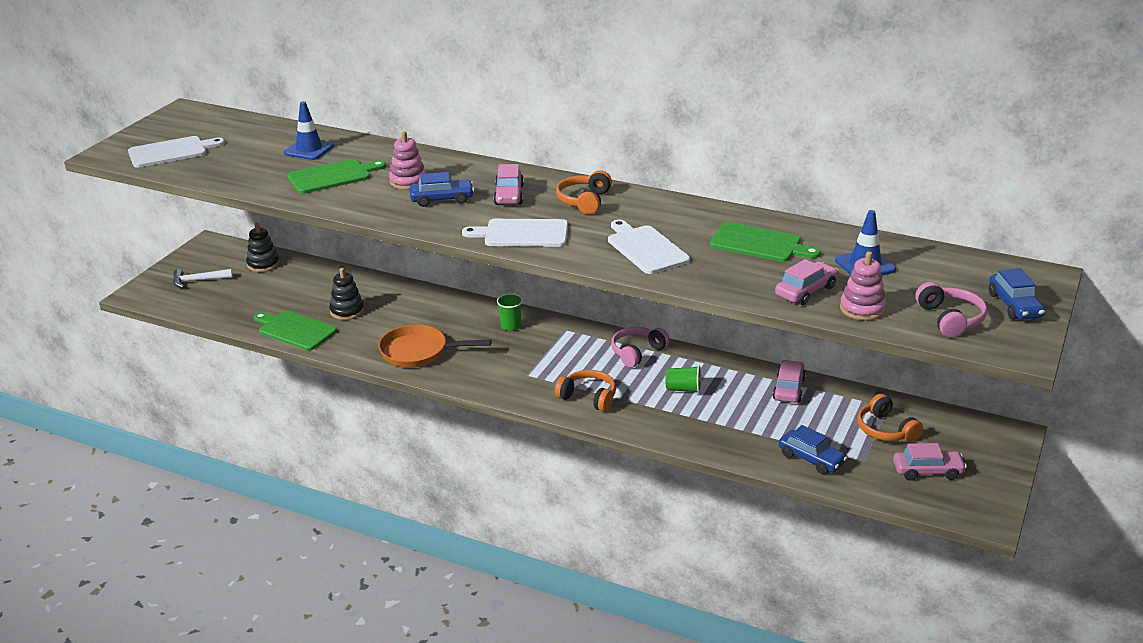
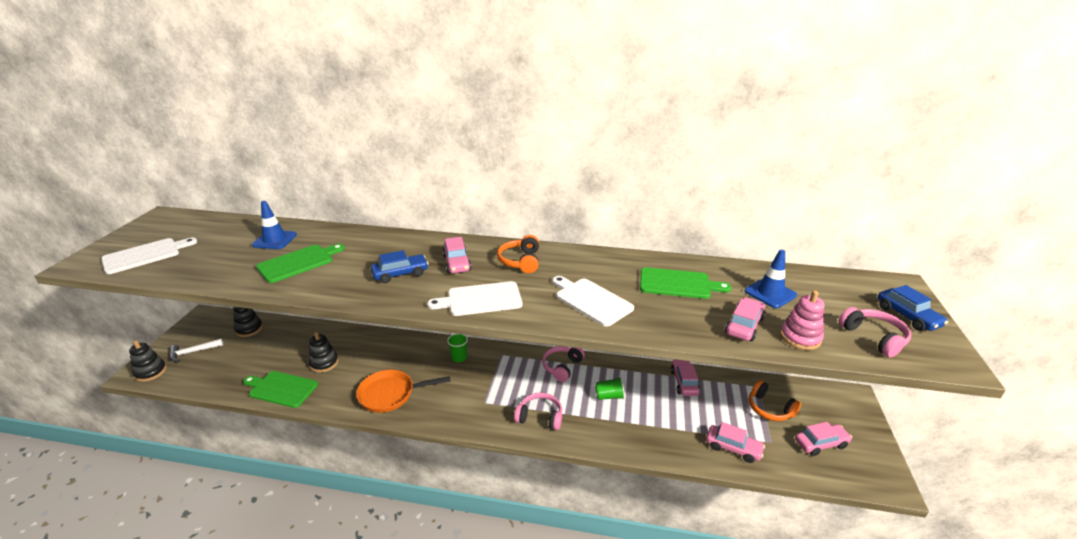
camera: 15 degrees left, 0 degrees up
(152, 295) = (150, 372): none -> black stacking toy
(408, 181) = (367, 260): pink stacking toy -> none
(588, 397) = (540, 417): orange headphones -> pink headphones
(811, 459) = (733, 448): blue car -> pink car

